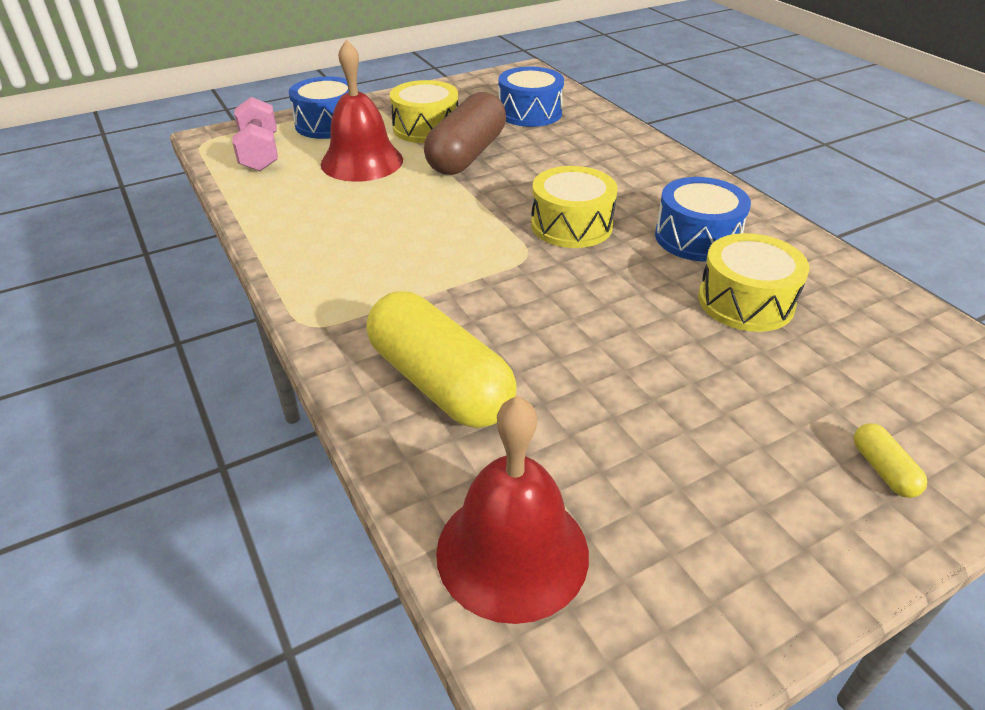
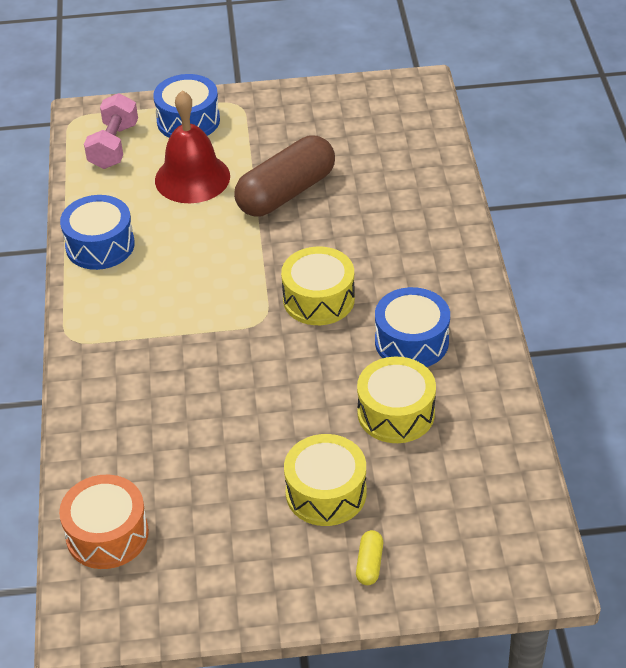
camera: 25 degrees right, 5 degrees up
(426, 128) = (271, 148): yellow drum -> yellow drum (326, 493)
(440, 383) = (131, 412): yellow capsule -> none
(512, 552) = (107, 534): red bell -> orange drum
(530, 113) = (380, 150): blue drum -> blue drum (100, 245)

